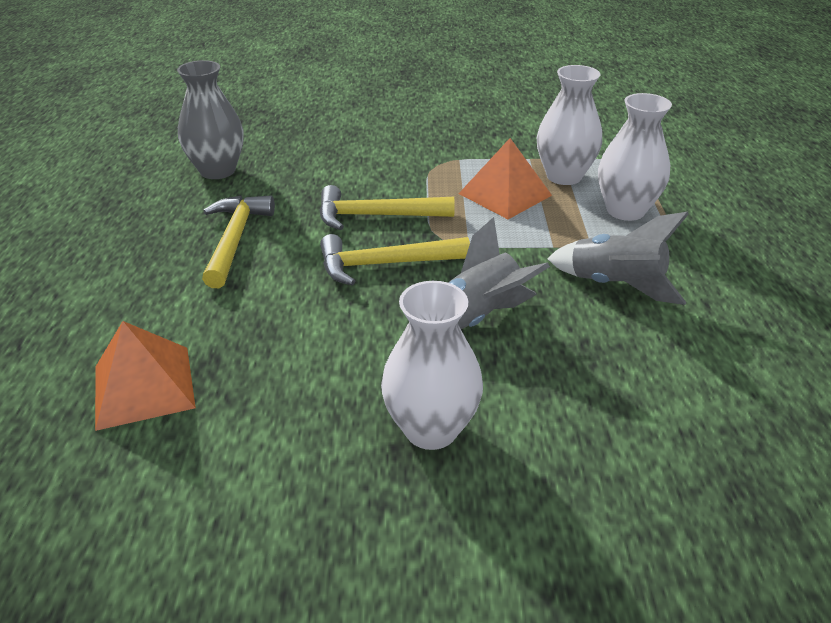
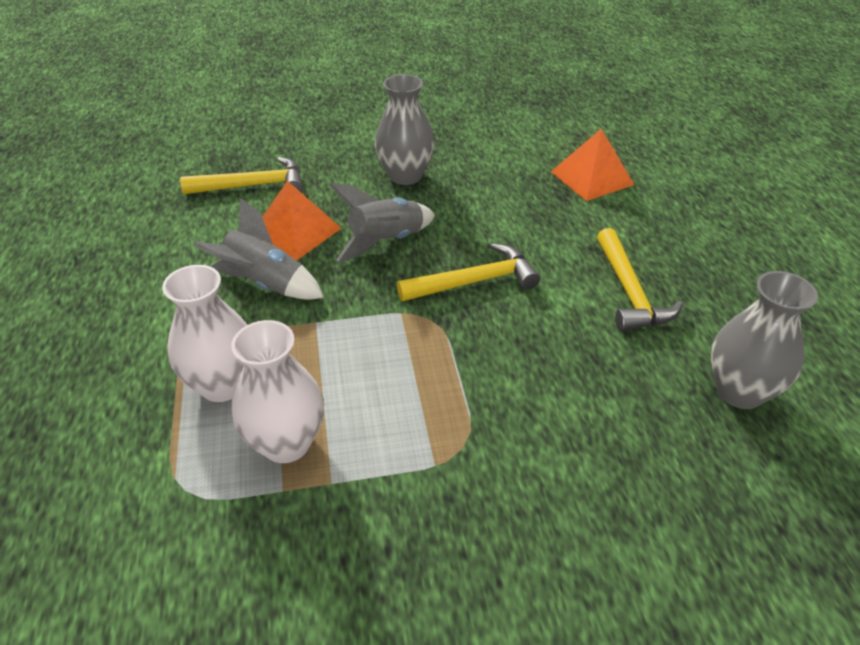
camera: 170 degrees right, 5 degrees up
(376, 216) = (506, 340): yellow hammer -> yellow hammer (253, 186)
(431, 429) = (405, 176): white vase -> grey vase
(505, 194) = (366, 394): orange pyramid -> orange pyramid (295, 232)

